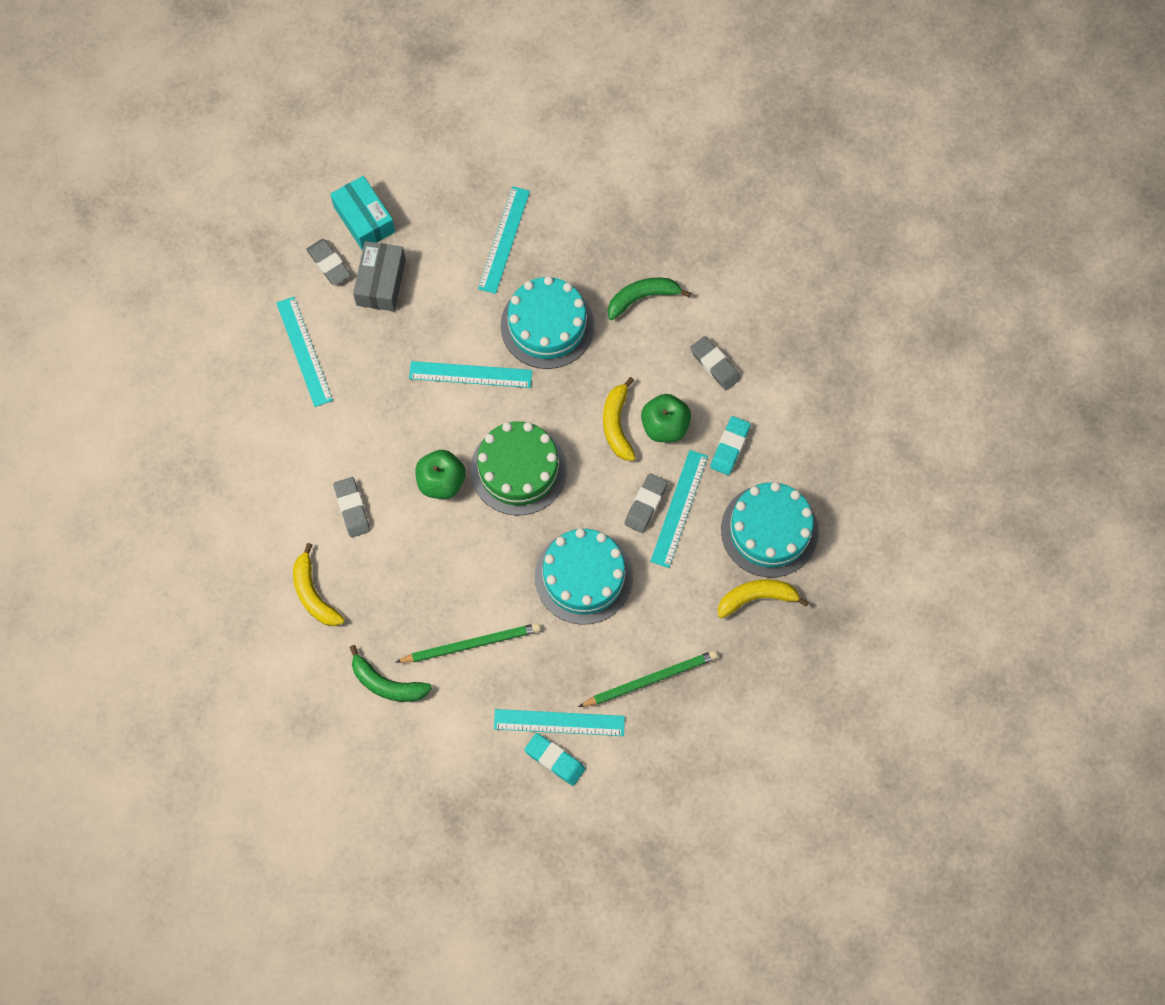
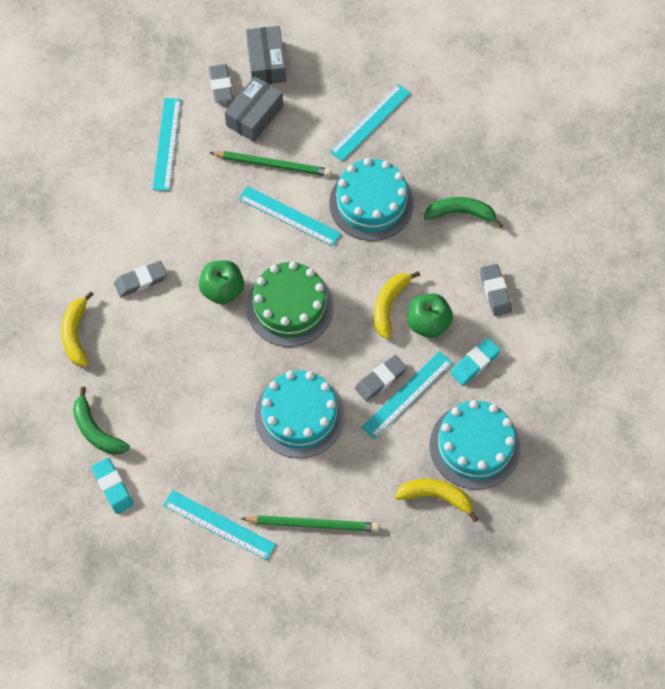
camera: 25 degrees right, 5 degrees down
(352, 508) = (141, 281): grey eraser -> grey eraser turned 60 degrees clockwise
(364, 219) = (266, 63): turquoise box -> grey box
(471, 644) = (180, 429): green pencil -> green pencil (273, 165)
(554, 760) = (199, 554): turquoise eraser -> turquoise eraser (113, 487)

